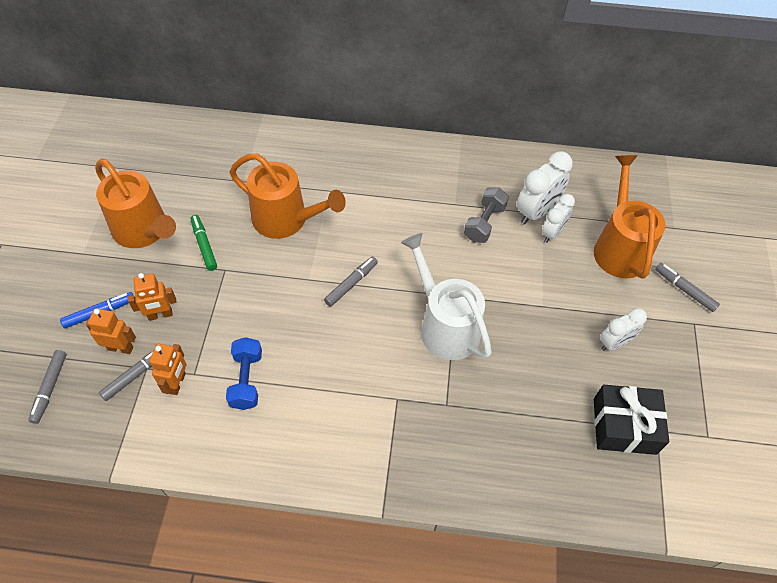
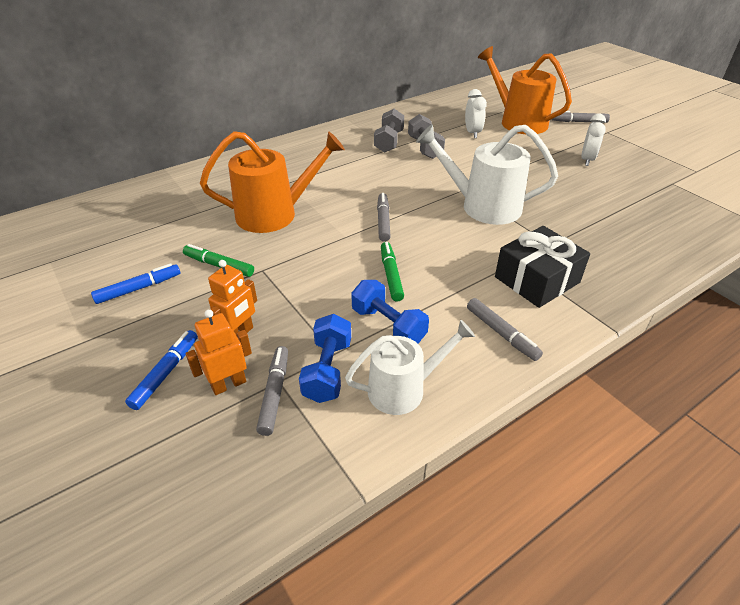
camera: 40 degrees left, 15 degrees down
(50, 388) = (184, 474): grey marker -> grey marker (501, 333)
(144, 231) = (139, 288): orange watering can -> blue marker
(177, 383) = (327, 370): orange robot -> blue dumbbell
(201, 433) = (403, 389): none -> white watering can
(296, 340) = (391, 275): none -> green marker
(462, 194) = (389, 142): none -> grey dumbbell
(536, 212) = (448, 129): white clock -> none
(624, 426) = (656, 191): black gift -> black gift (537, 280)

